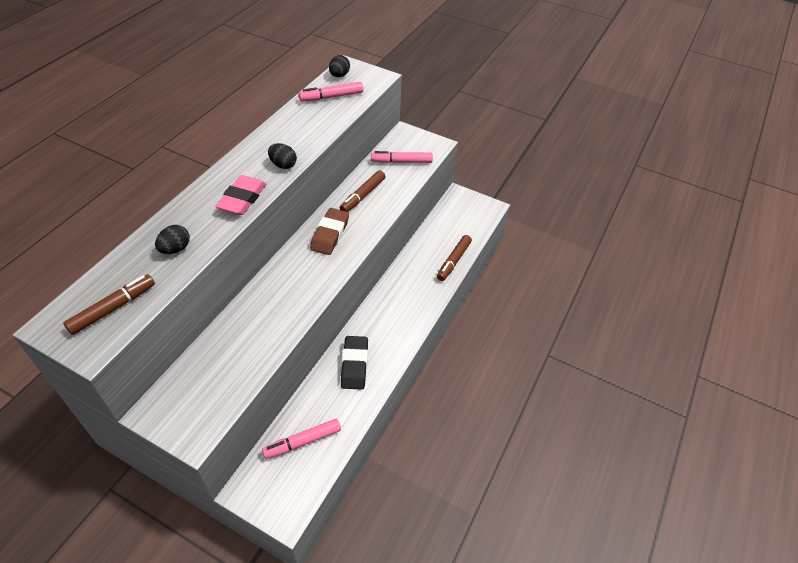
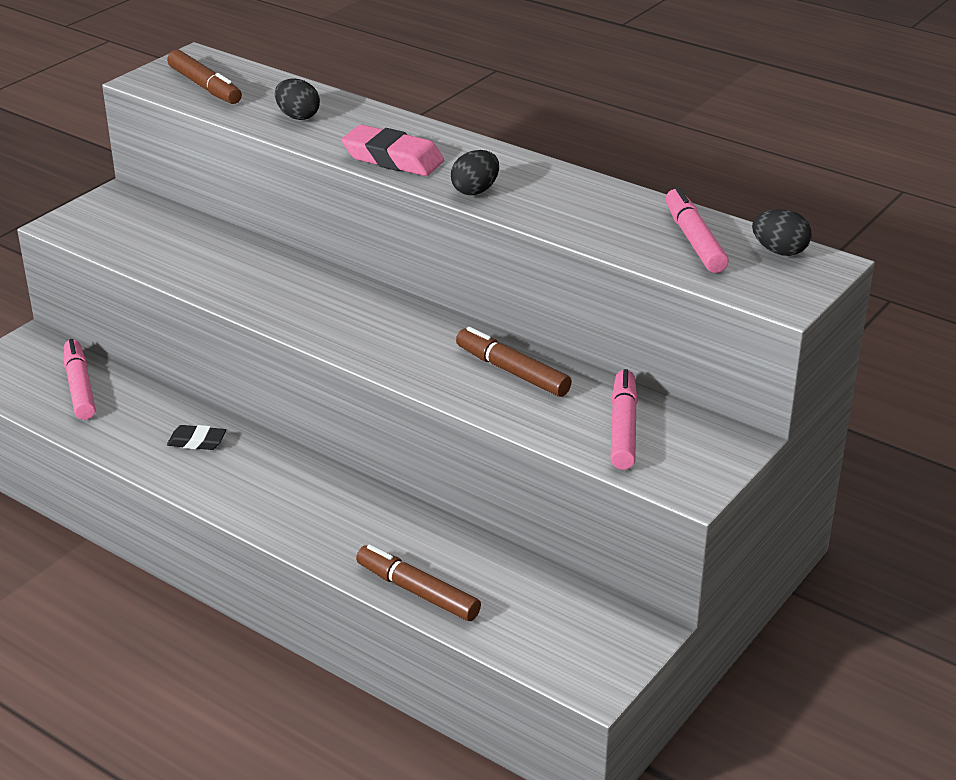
camera: 100 degrees right, 15 degrees down
(330, 234) = (408, 331): brown eraser -> none
(354, 365) = (197, 442): black eraser -> black eraser, size x0.58

